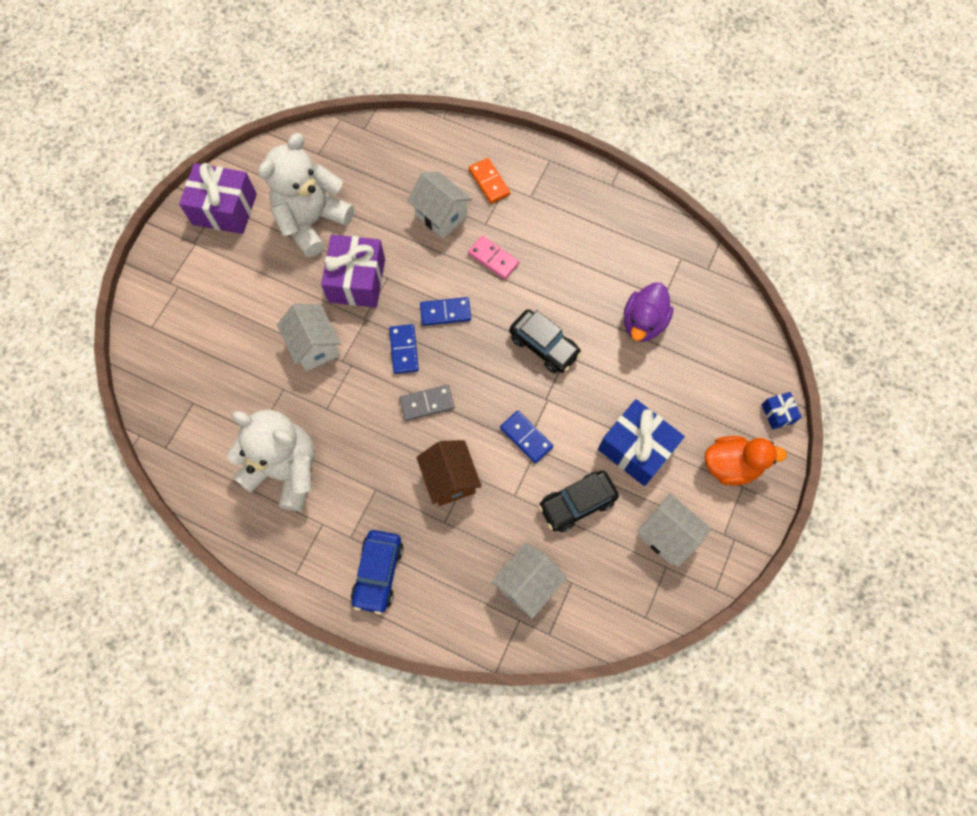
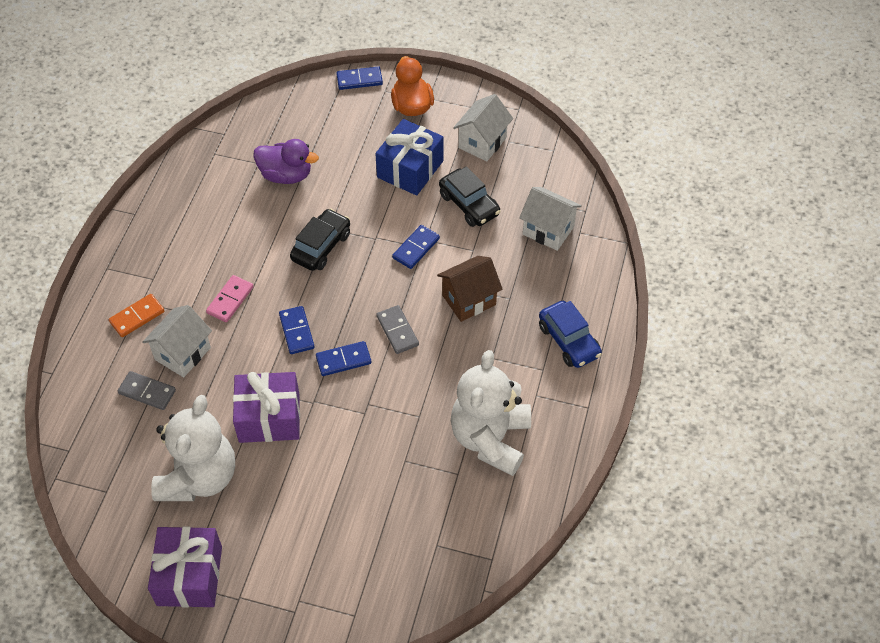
camera: 100 degrees left, 15 degrees down
(312, 221) = (199, 477): white teddy bear -> white teddy bear turned 105 degrees counterclockwise
(315, 347) = (352, 441): white house -> none
(378, 573) = (569, 340): blue car -> blue car turned 60 degrees clockwise
(407, 186) = (147, 392): none -> grey domino
(777, 413) = (359, 80): blue gift -> blue domino

